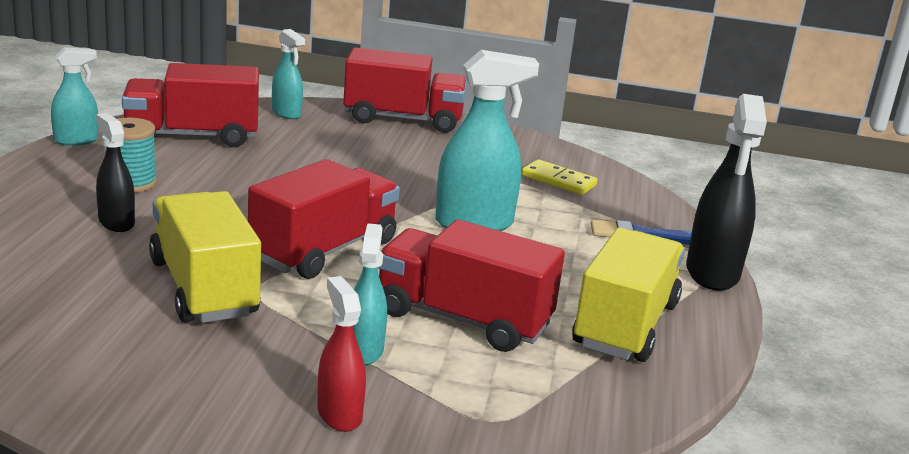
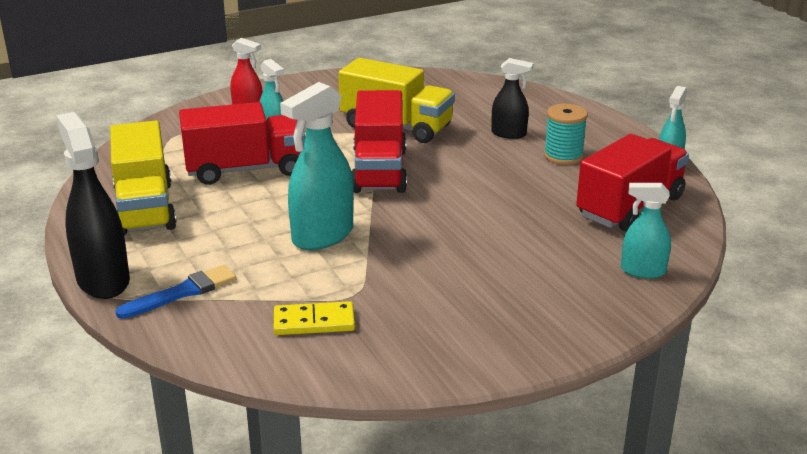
camera: 145 degrees right, 5 degrees up
(403, 119) = (556, 327): red truck -> none

